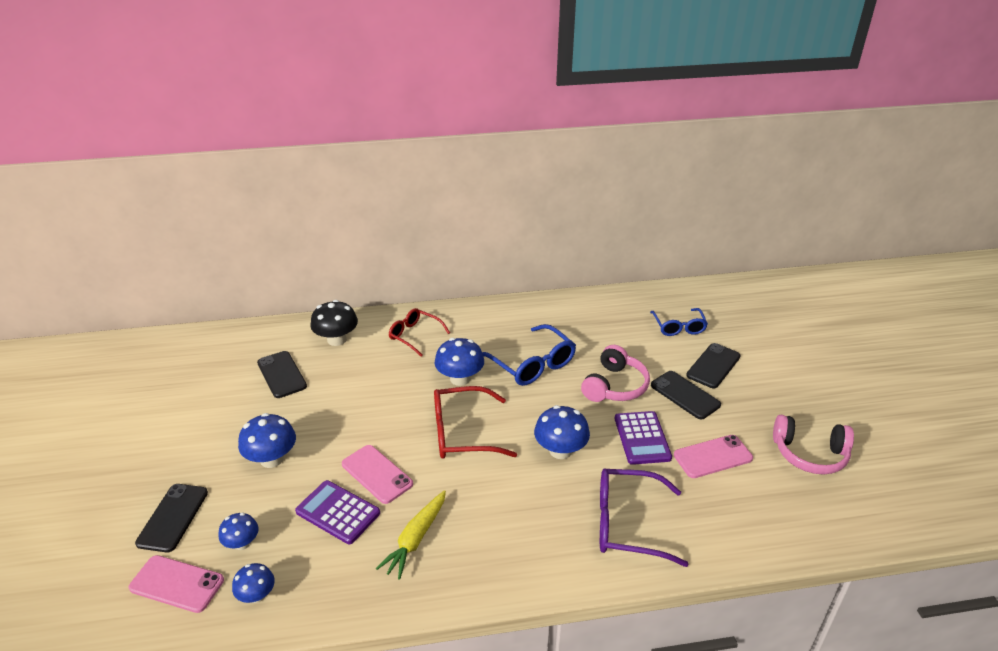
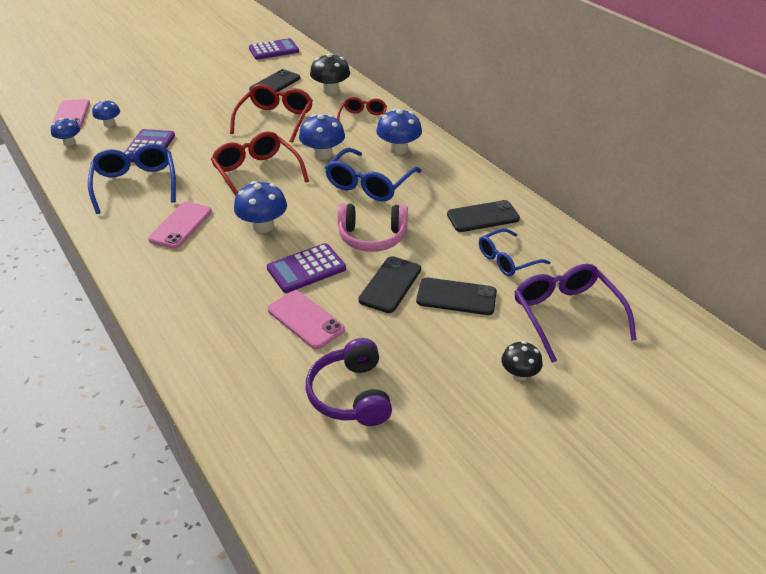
camera: 65 degrees right, 5 degrees up
(173, 517) = (122, 95): black phone -> black phone (483, 217)
(196, 355) = (274, 50): none -> purple calculator
(272, 459) = (187, 108): blue mushroom -> blue mushroom (398, 149)
(363, 394) = (275, 120): none -> red glasses
(377, 474) = (192, 150): pink phone -> pink phone (181, 225)
(416, 539) = (136, 184): yellow carrot -> blue glasses
(627, 524) = (190, 282): purple glasses -> purple glasses (566, 315)
(805, 365) = (519, 374): none -> black mushroom
(809, 454) = (351, 394): pink headphones -> purple headphones

